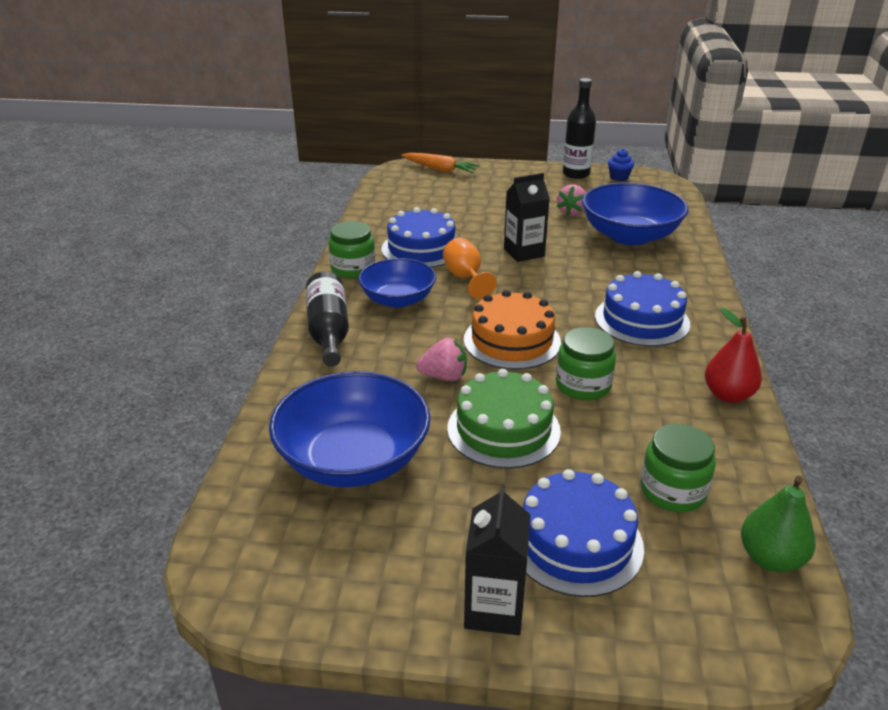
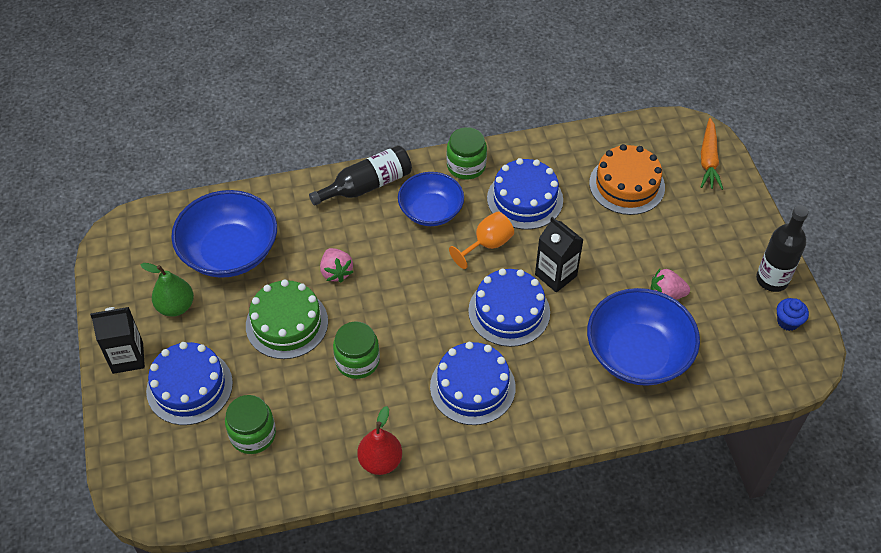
camera: 70 degrees right, 20 degrees up
(512, 341) = (401, 301): orange cake -> orange cake (627, 185)
(555, 283) = (509, 311): none -> blue cake
(770, 558) = (204, 496): green pear -> green pear (176, 307)

